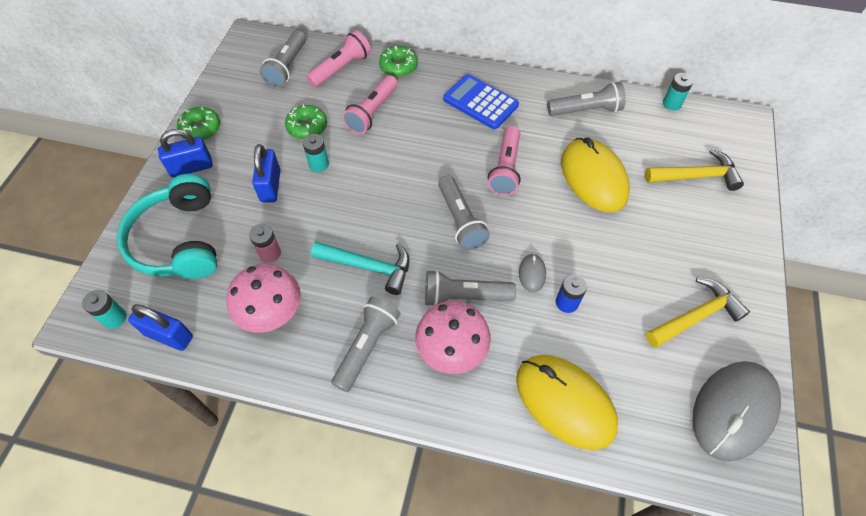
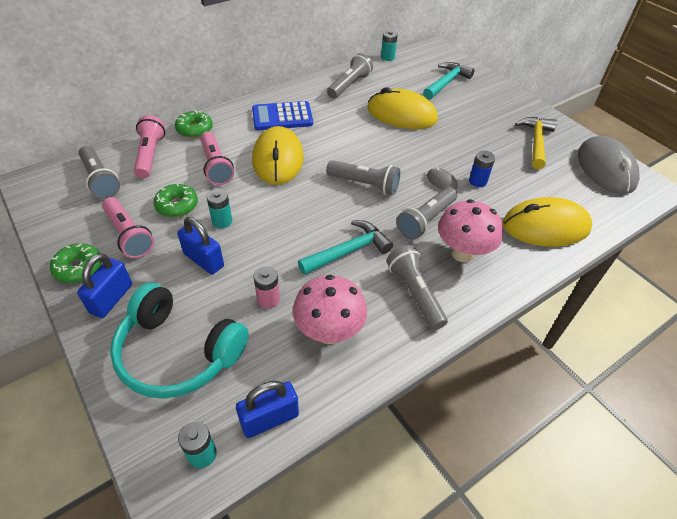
camera: 50 degrees left, 10 degrees down
(424, 141) = (278, 159): none -> yellow mouse
(505, 169) = (349, 141): pink flashlight -> pink flashlight (129, 235)
(696, 176) = (446, 82): yellow hammer -> turquoise hammer

